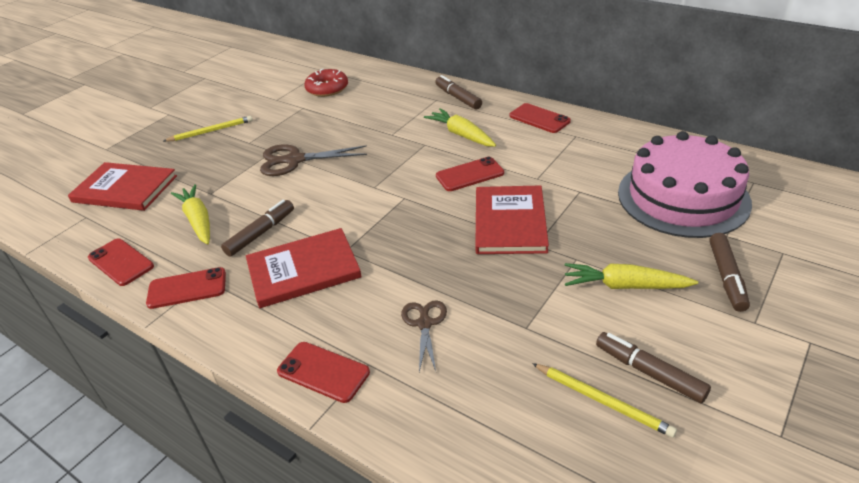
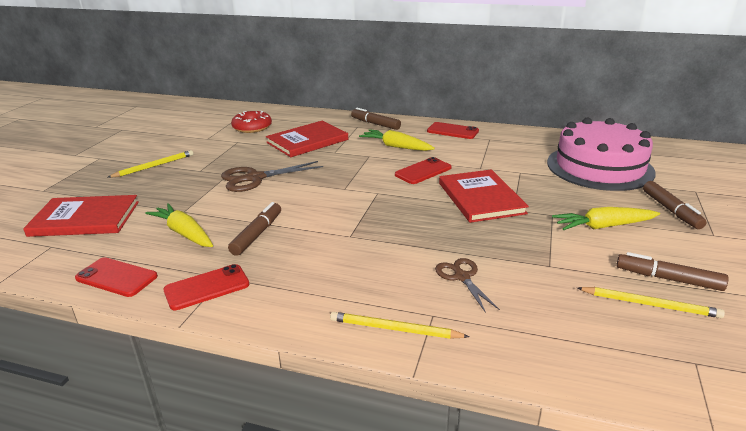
camera: 20 degrees left, 10 degrees down
(303, 270) = (320, 255): red book -> red book (307, 141)
(323, 372) = (394, 329): red phone -> yellow pencil

